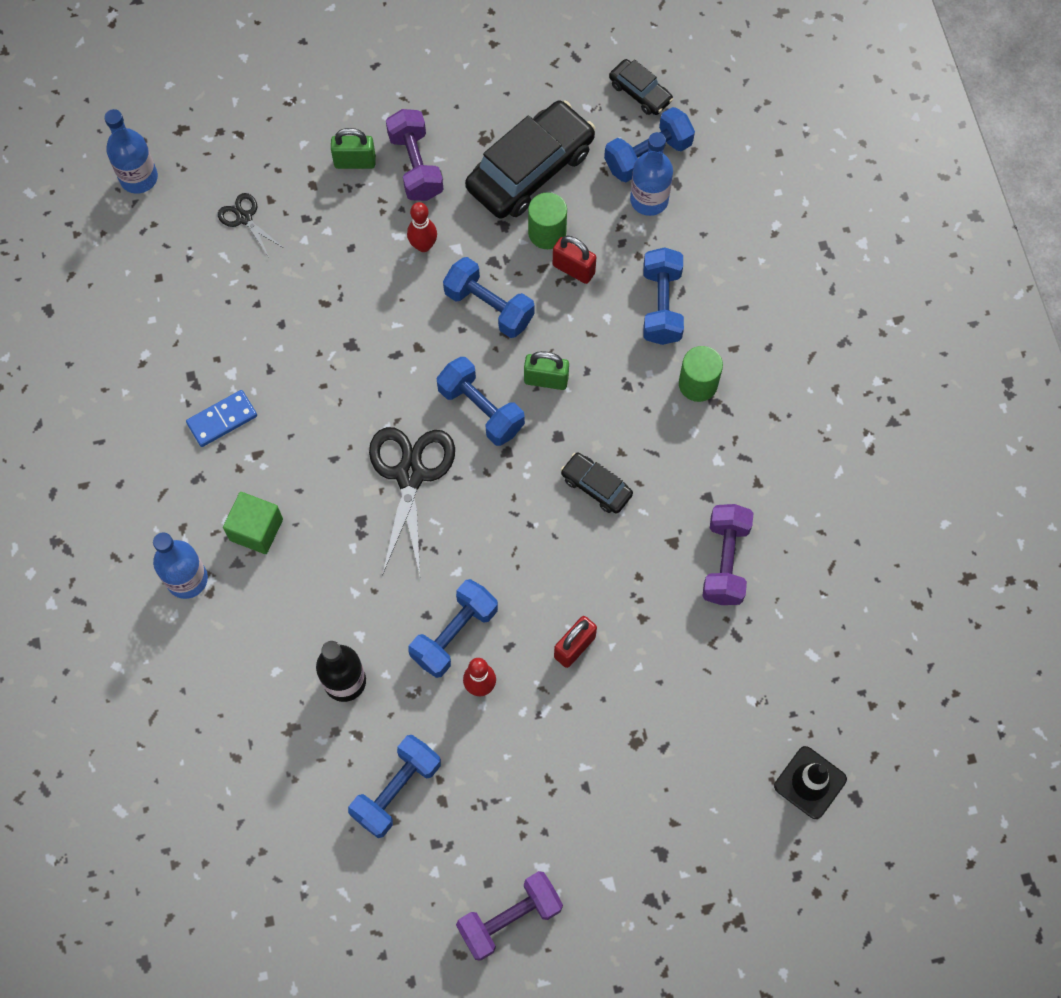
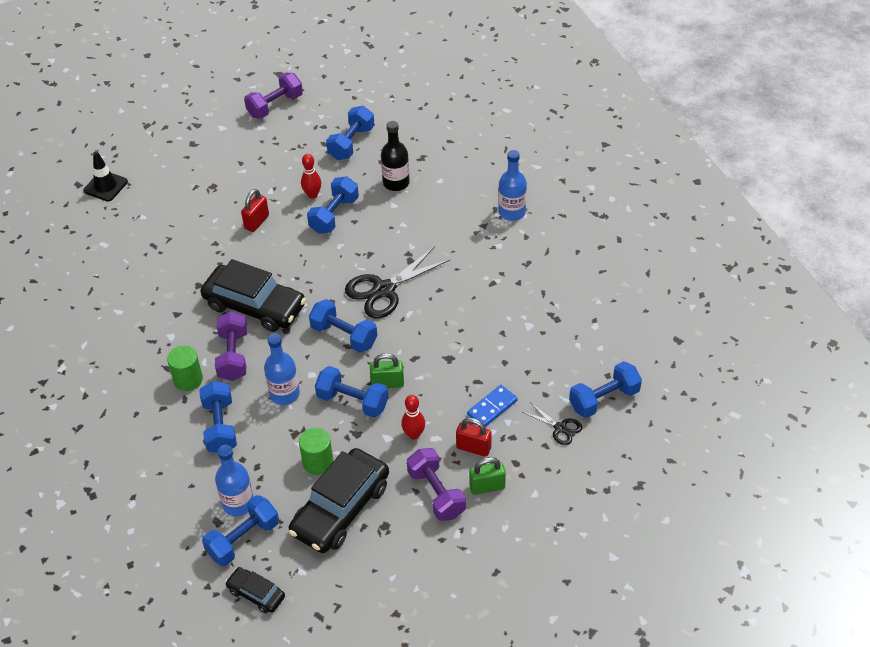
camera: 170 degrees right, 20 degrees down
(139, 178) = (655, 441): blue bottle -> blue bottle (284, 394)
(176, 245) = (604, 399): none -> blue dumbbell
(222, 419) = (524, 297): blue domino -> blue domino (492, 408)
(256, 529) = (477, 244): green cube -> none
(410, 475) = (384, 290): black scissors -> black scissors turned 60 degrees clockwise
(546, 380) = (300, 362): green padlock -> green padlock (387, 383)
(573, 269) = (292, 440): red padlock -> red padlock (473, 448)
(596, 486) = (254, 306): black car -> black car, size x2.02
(725, 561) = (162, 281): purple dumbbell -> purple dumbbell (233, 356)

